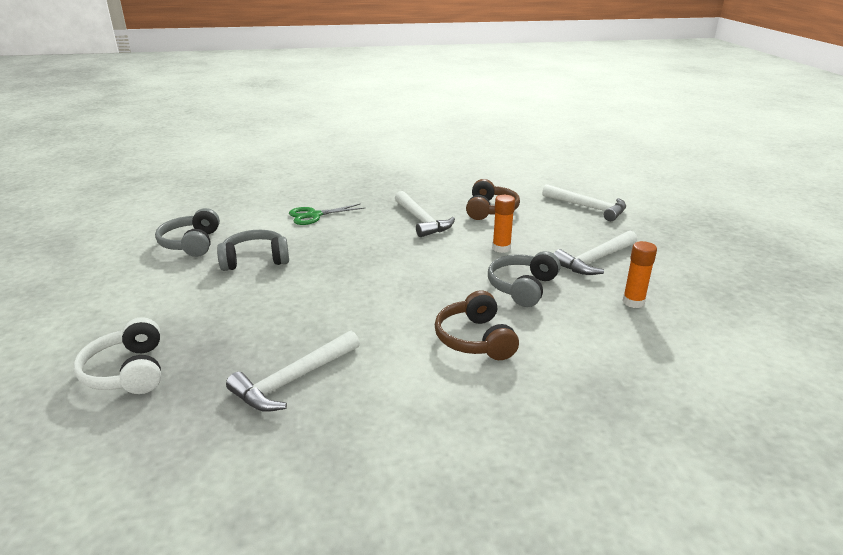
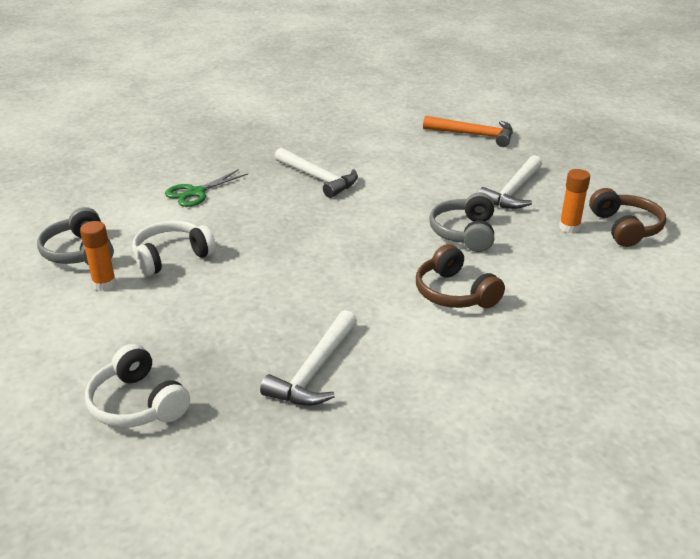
camera: 20 degrees left, 5 degrees up
(255, 260) = (172, 257): grey headphones -> white headphones
(490, 210) = (380, 154): brown headphones -> brown headphones (625, 228)
(501, 248) = (419, 195): orange glue stick -> orange glue stick (104, 284)
(587, 207) = (473, 135): white hammer -> orange hammer

